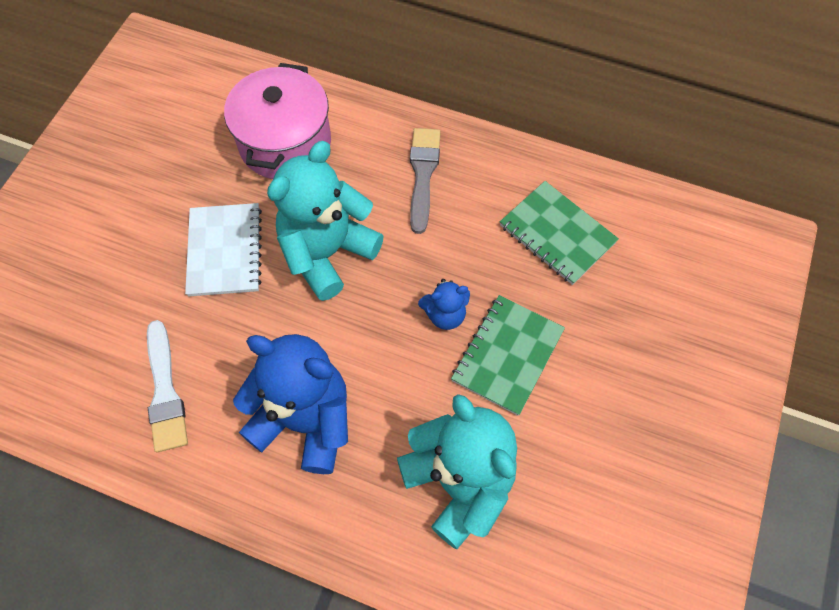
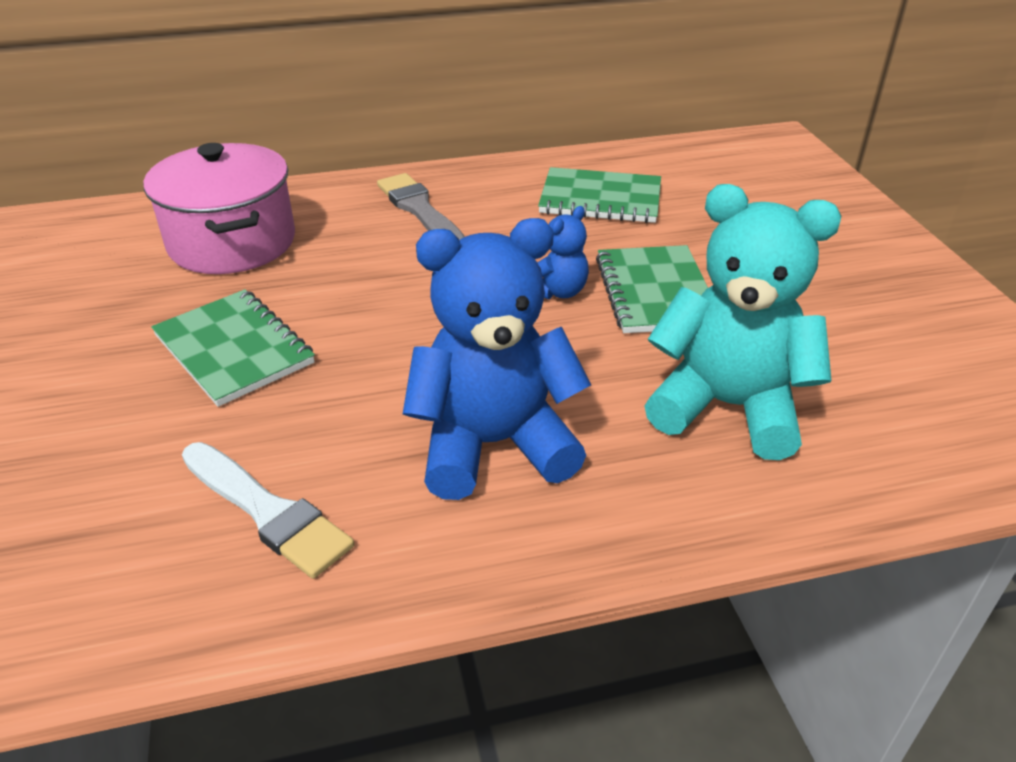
camera: 35 degrees left, 25 degrees down
(225, 251) = (233, 349): white notebook -> green notebook
(327, 253) = (371, 300): turquoise teddy bear -> none

